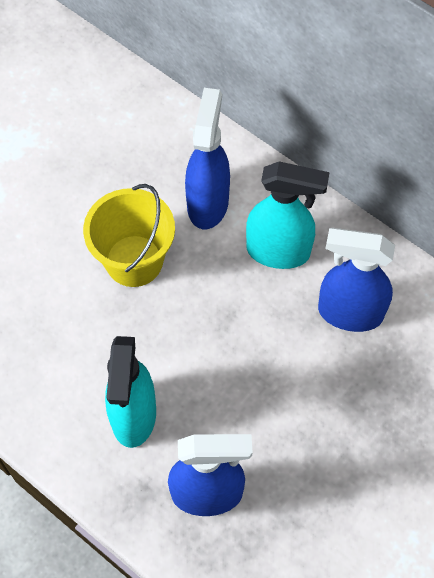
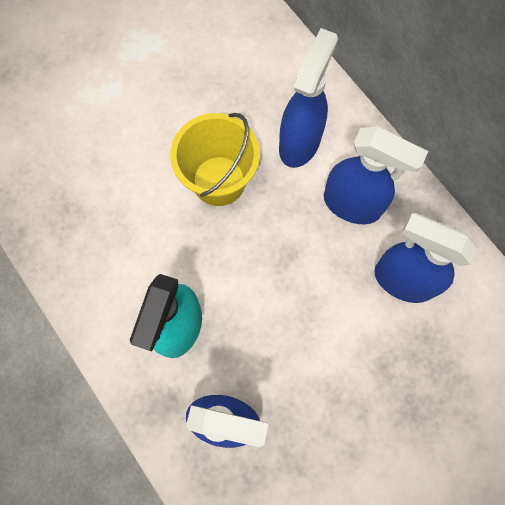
camera: 15 degrees right, 10 degrees up
(279, 251) = (352, 205): turquoise spray bottle -> blue spray bottle

